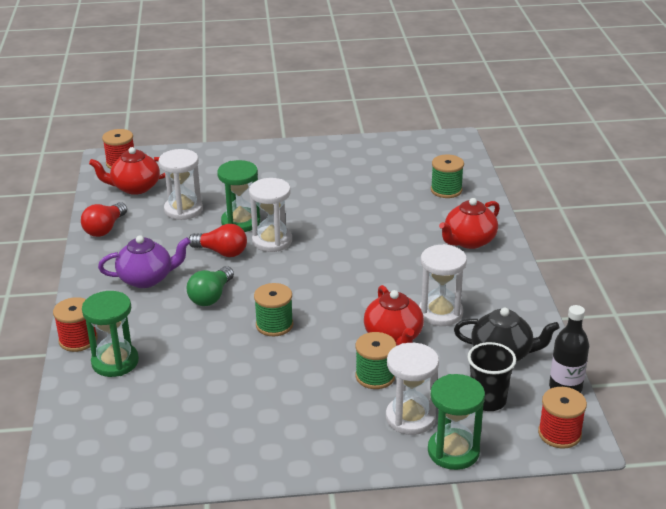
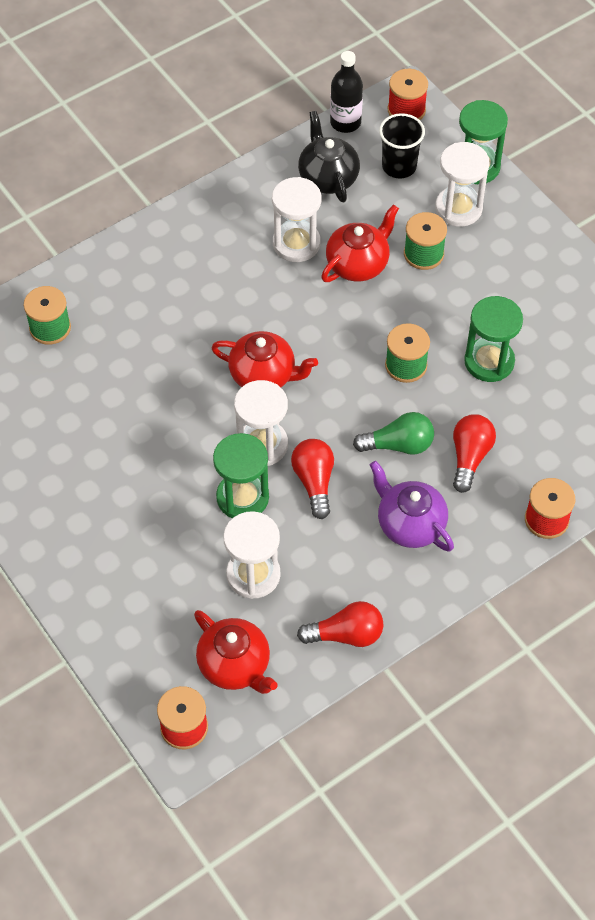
camera: 120 degrees left, 25 degrees up
(115, 362) = (552, 465): green hourglass -> green hourglass (489, 361)
(166, 324) = (469, 457): none -> red light bulb
(469, 241) = (150, 267): red teapot -> red teapot (264, 375)

